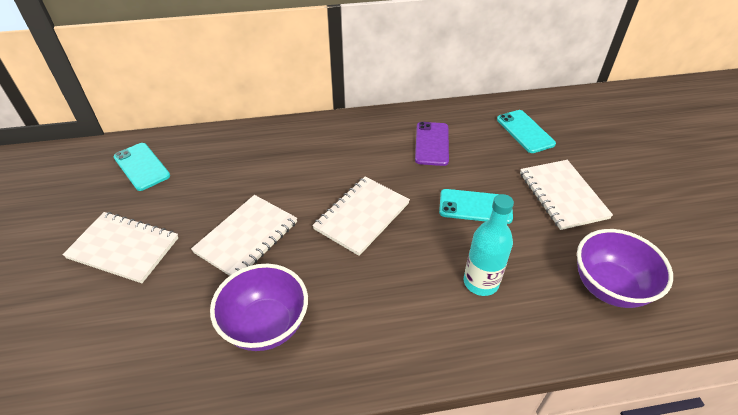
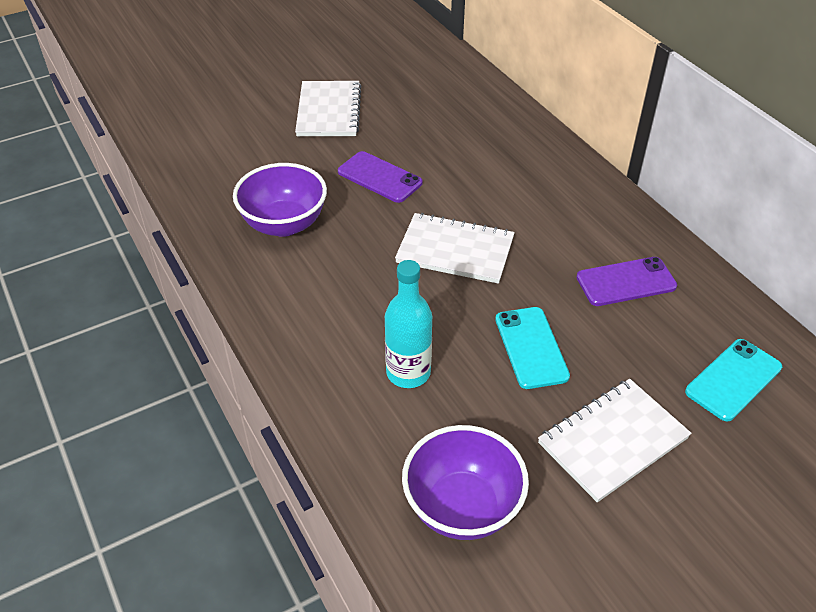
camera: 70 degrees right, 0 degrees up
(141, 166) = (432, 79): turquoise phone -> none
(246, 237) = (379, 177): white notebook -> purple phone

